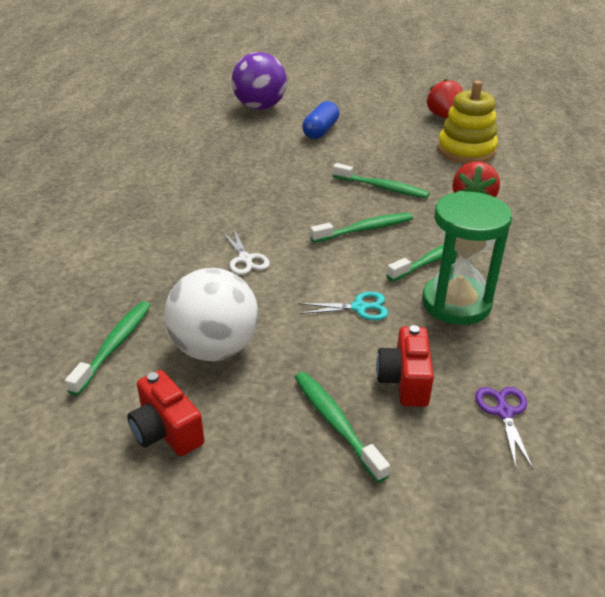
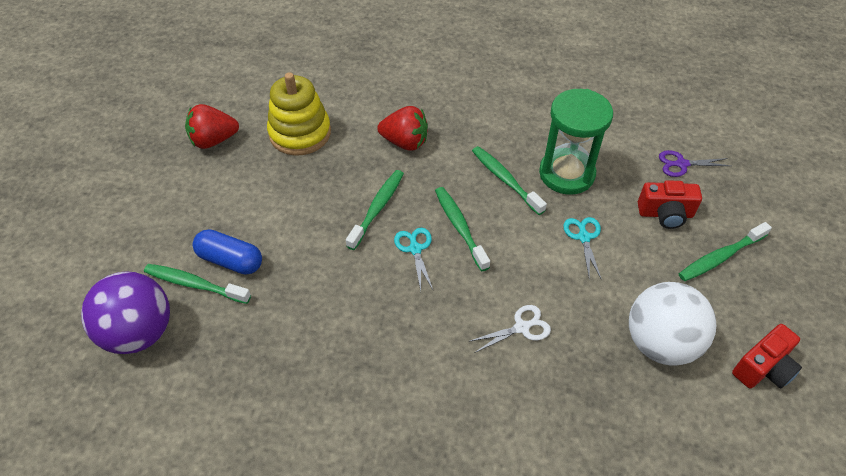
camera: 90 degrees left, 15 degrees up
(114, 346) = (676, 429): green toothbrush -> green toothbrush (194, 284)
(336, 206) = (415, 249): none -> turquoise scissors

